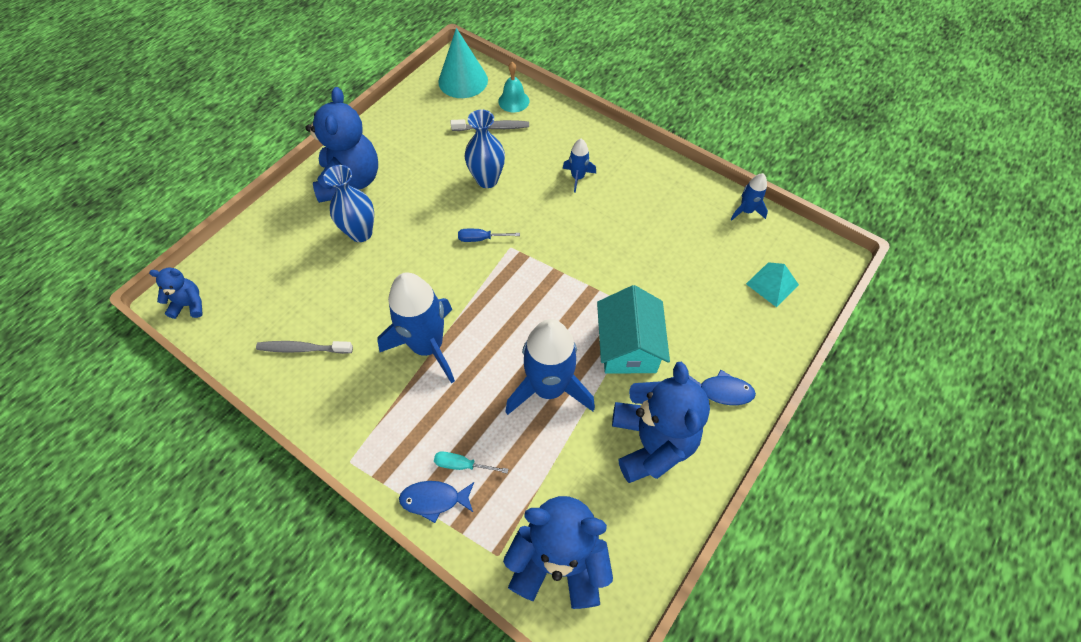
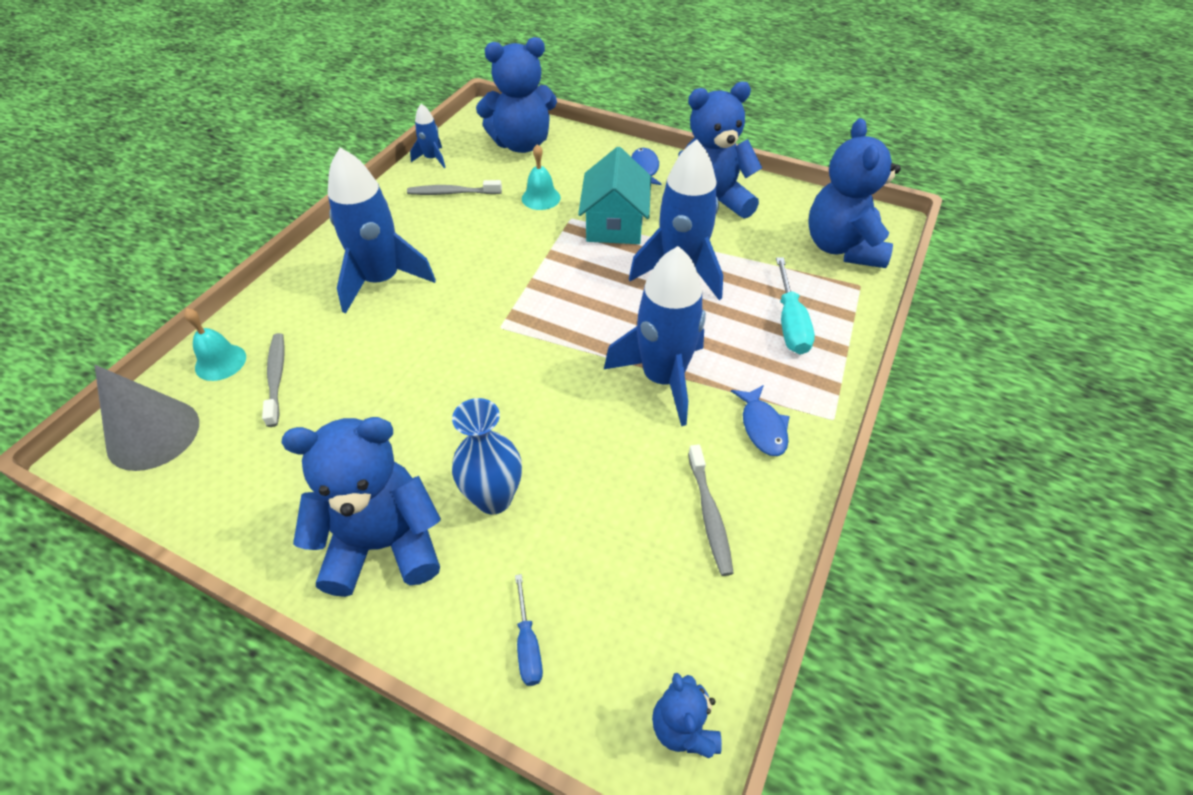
camera: 100 degrees left, 10 degrees down
(434, 499) = (835, 337): blue fish -> blue fish (762, 427)
(462, 465) = (790, 323): turquoise screwdriver -> turquoise screwdriver, size x1.66
(463, 80) = (153, 434): turquoise cone -> grey cone
(481, 239) = (490, 356): blue screwdriver -> blue screwdriver (528, 645)
(487, 180) = (384, 367): blue vase -> none
(577, 177) = (382, 280): blue rocket -> blue rocket, size x2.10
(628, 346) = (614, 224): turquoise house -> turquoise house turned 75 degrees counterclockwise
(676, 291) = (541, 198): none -> turquoise bell
(689, 224) = (453, 193): none -> grey toothbrush
(772, 284) = (522, 144): turquoise pyramid -> blue teddy bear

